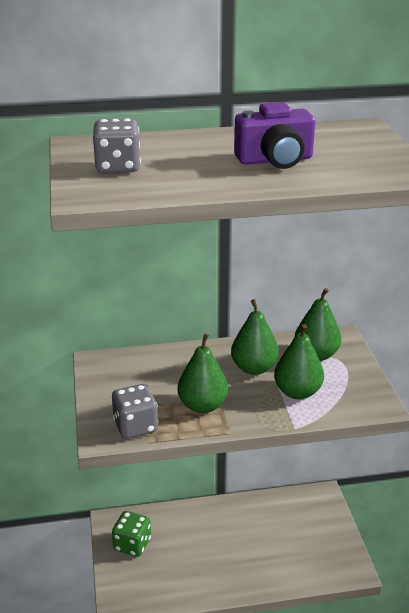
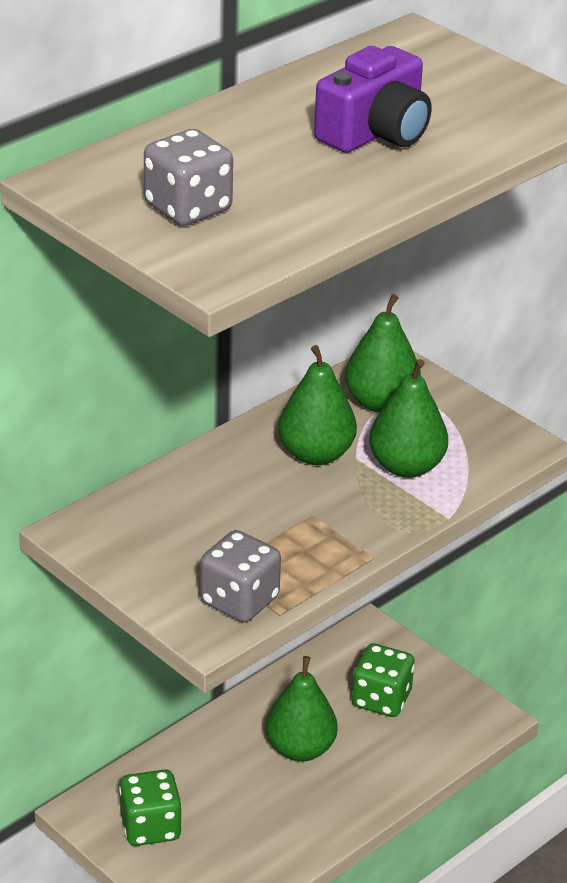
camera: 35 degrees left, 5 degrees up
(203, 406) = (300, 535): green pear -> green pear (300, 749)
(301, 533) = (381, 699): none -> green dice

